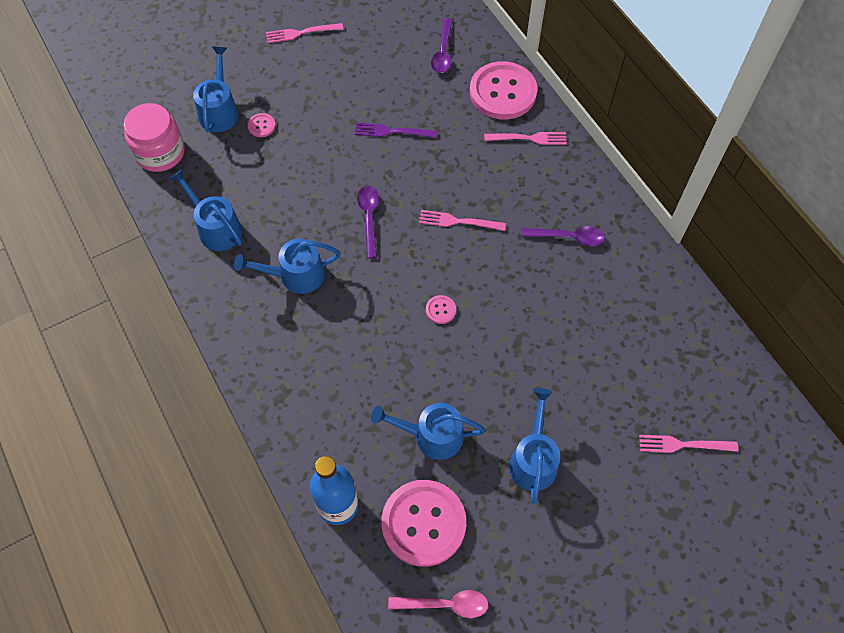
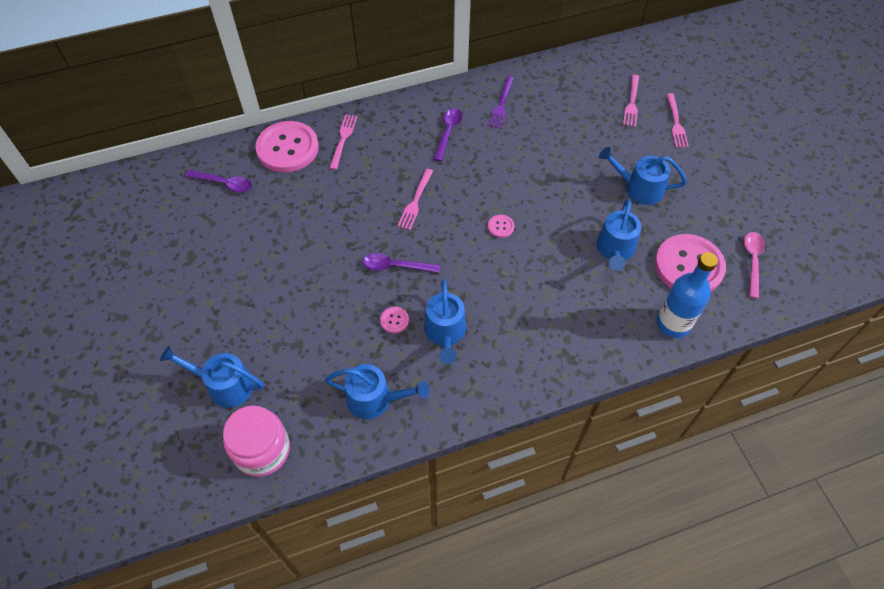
camera: 80 degrees left, 5 degrees down
(216, 228) = (375, 399): blue watering can -> blue watering can turned 135 degrees counterclockwise
(261, 126) = (259, 346): pink button -> pink button (394, 320)
(301, 33) = (149, 297): pink fork -> pink fork (676, 123)
(392, 131) = (303, 236): purple fork -> purple fork (501, 104)

